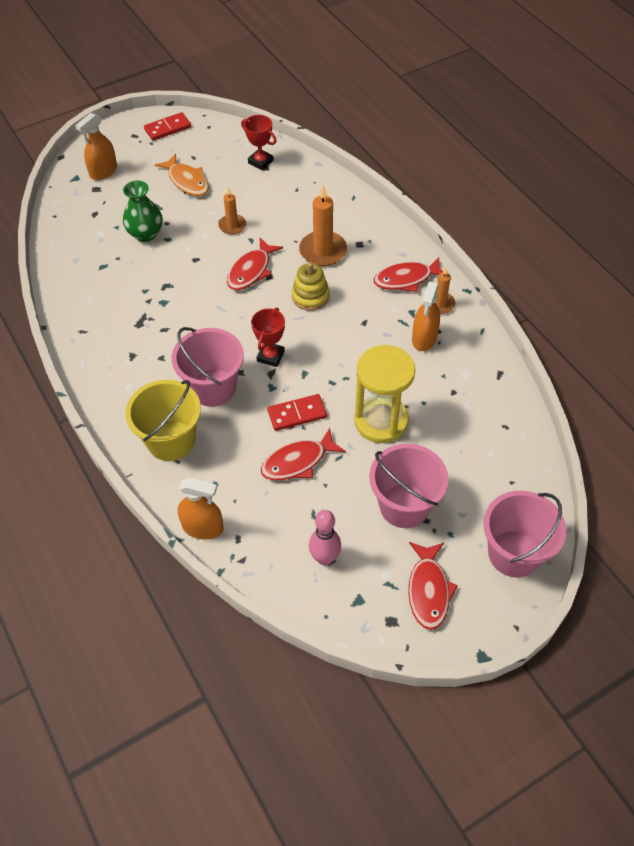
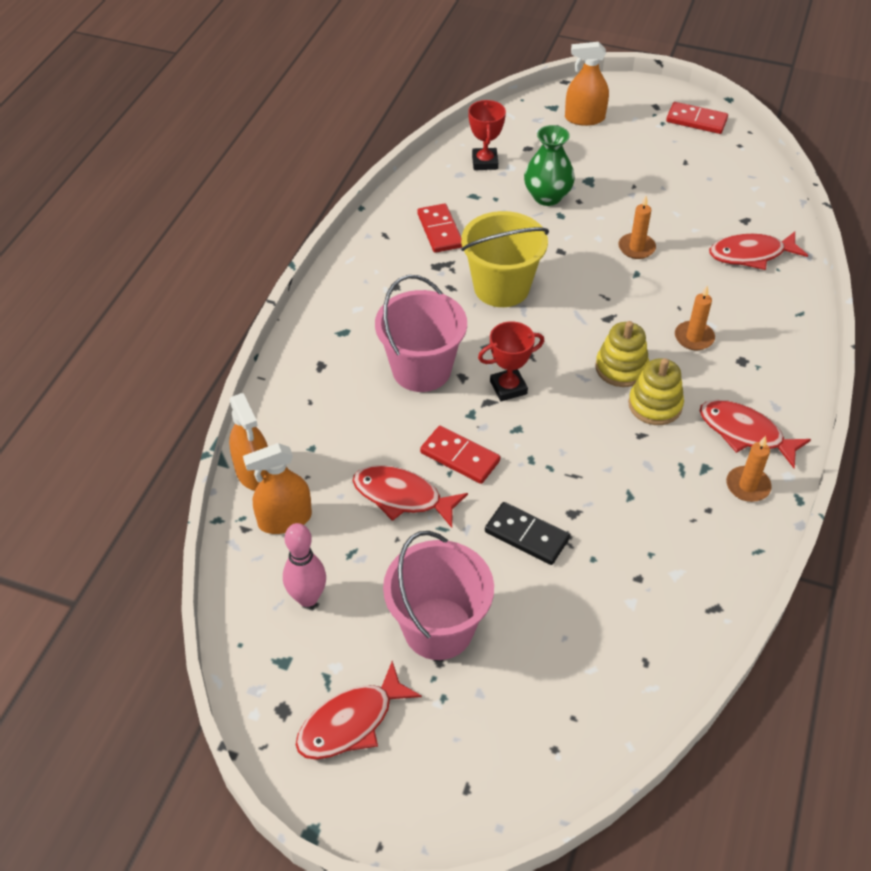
camera: 50 degrees right, 5 degrees down
(111, 302) = (440, 230): none -> red domino
(171, 440) = (328, 381): yellow bucket -> yellow bucket (501, 287)
(187, 181) = (649, 178): orange fish -> none
(251, 271) = (597, 300): red fish -> red fish (751, 254)
(260, 162) = (747, 211): red trophy -> red trophy (484, 162)
(323, 251) = (694, 337): orange candle -> orange candle, size x0.60
(350, 301) = (655, 405): none -> yellow stacking toy
(381, 421) = (526, 535): yellow hourglass -> black domino
(424, 338) = (682, 502): orange spray bottle -> orange spray bottle (285, 519)
(514, 553) = (476, 782): pink bucket -> none

